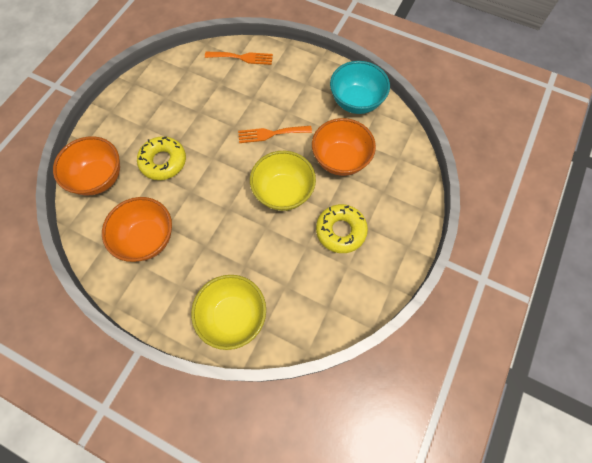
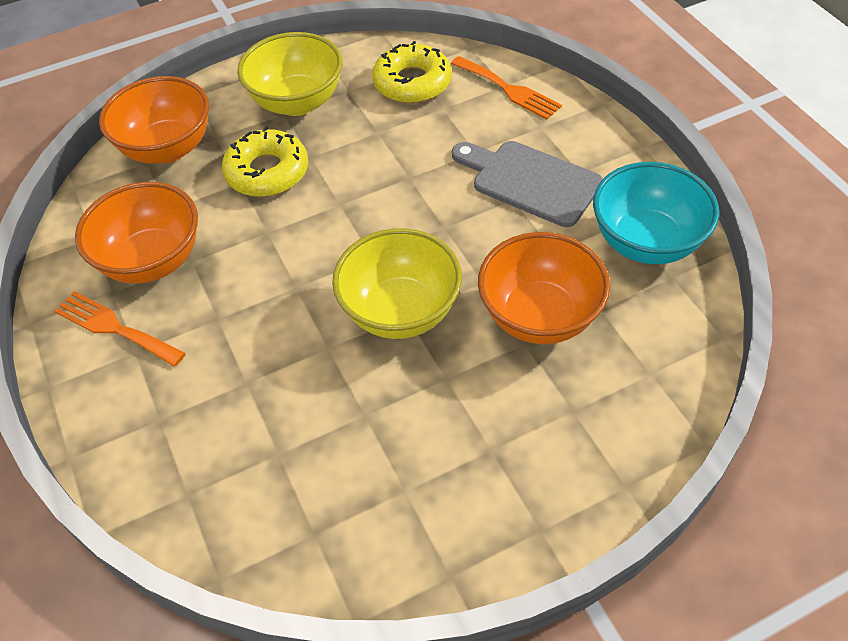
camera: 40 degrees right, 15 degrees down
(233, 316) = (163, 444): yellow bowl -> yellow bowl (297, 102)
(271, 134) = (457, 216): orange fork -> orange fork (114, 327)
(288, 99) = (530, 181): none -> grey cutting board
(340, 231) = (441, 427): yellow donut -> yellow donut (412, 83)

